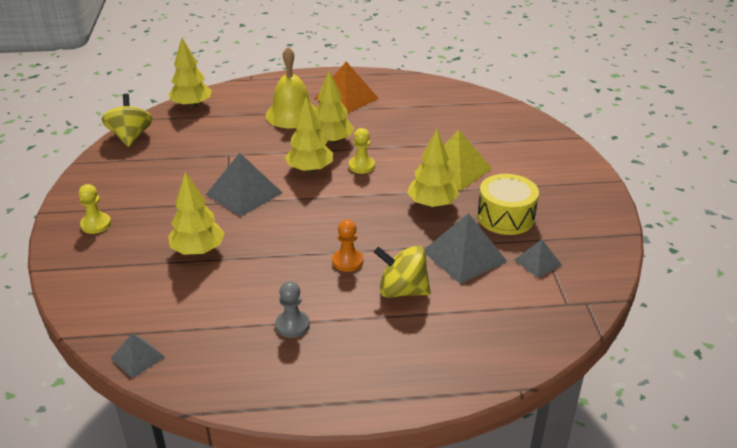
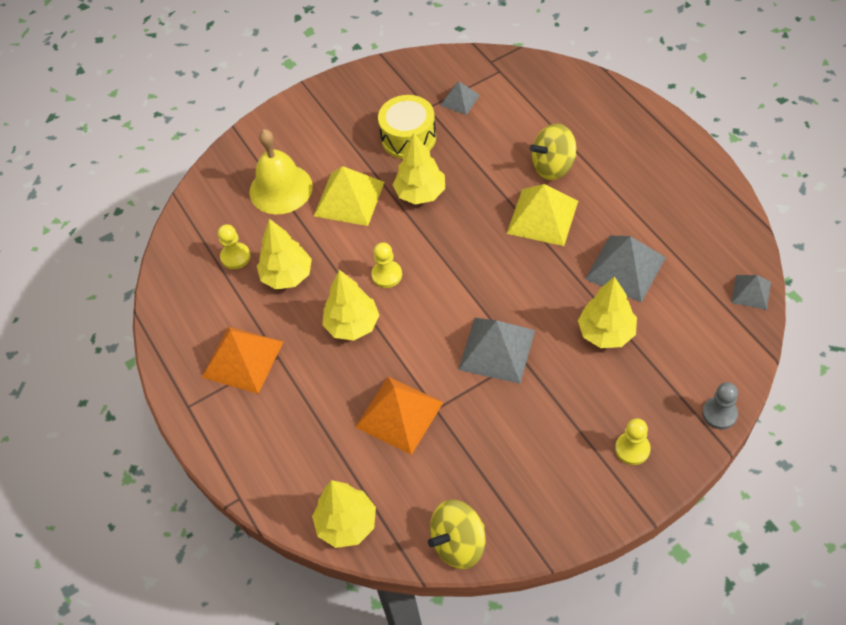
camera: 110 degrees left, 20 degrees up
(240, 140) = (399, 414): none -> orange pyramid
(292, 114) = (312, 395): yellow bell -> yellow bell (281, 189)
(292, 325) = (642, 215): grey pawn -> grey pawn (719, 414)
(310, 170) = (420, 315): yellow tree -> yellow tree (287, 276)
(347, 261) = (542, 217): orange pawn -> yellow pyramid
(402, 290) = (553, 166): yellow spinning top -> yellow spinning top turned 75 degrees clockwise
(437, 112) = (235, 257): none -> yellow pawn
(464, 256) = (482, 146): grey pyramid -> grey pyramid (625, 268)

